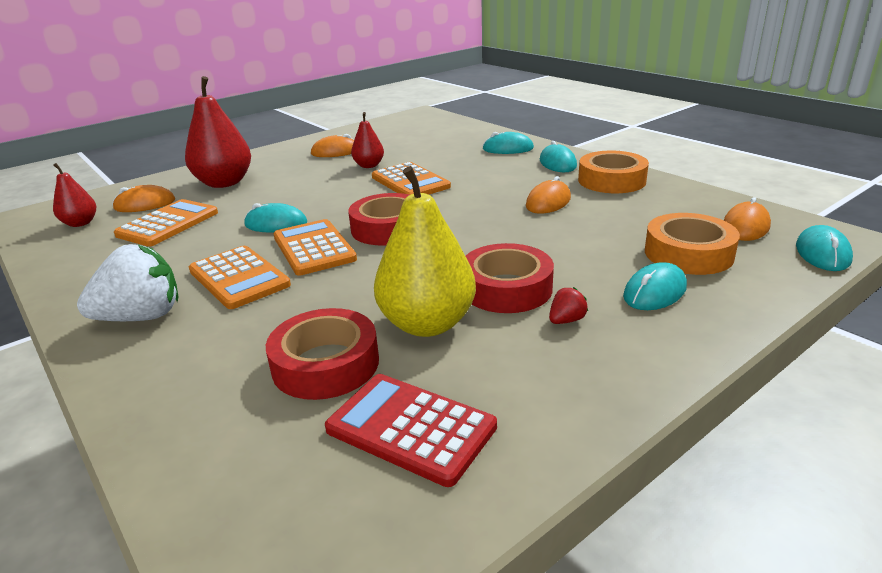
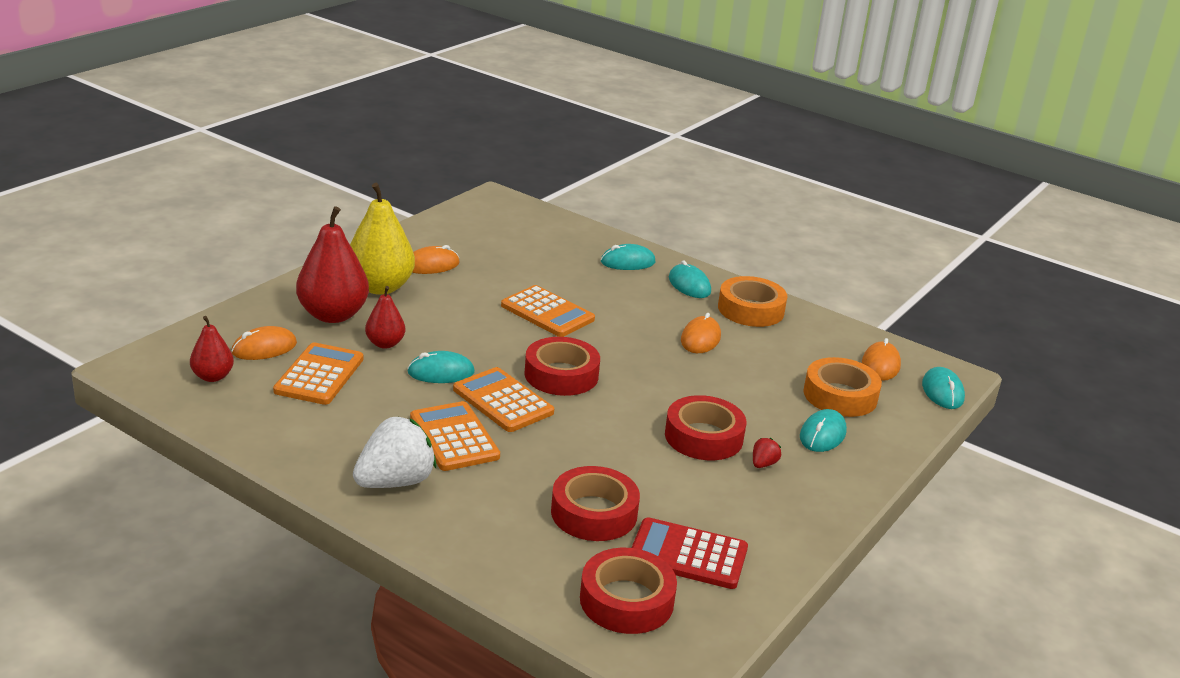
camera: 20 degrees left, 0 degrees up
(239, 278) = (454, 437): orange calculator -> orange calculator turned 150 degrees counterclockwise
(285, 488) = (626, 600): none -> red tape
(369, 165) = (486, 288): red pear -> red pear (385, 344)
(427, 324) = (655, 473): yellow pear -> yellow pear (380, 287)

